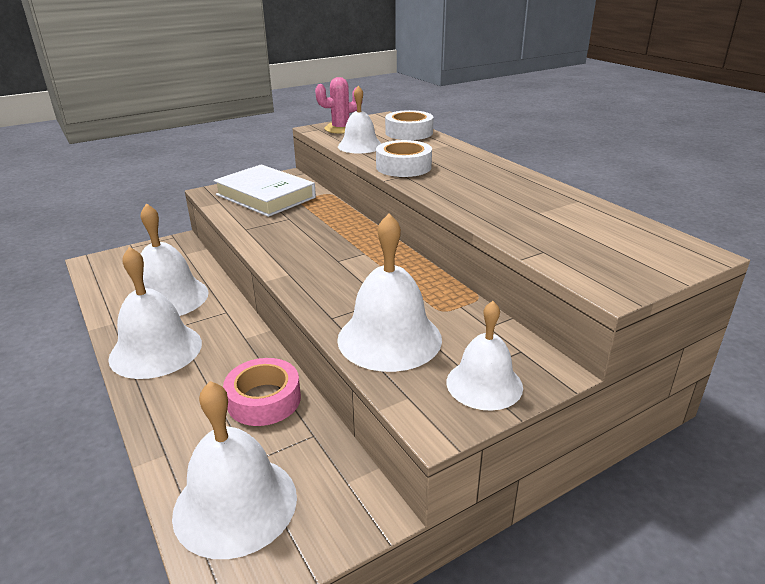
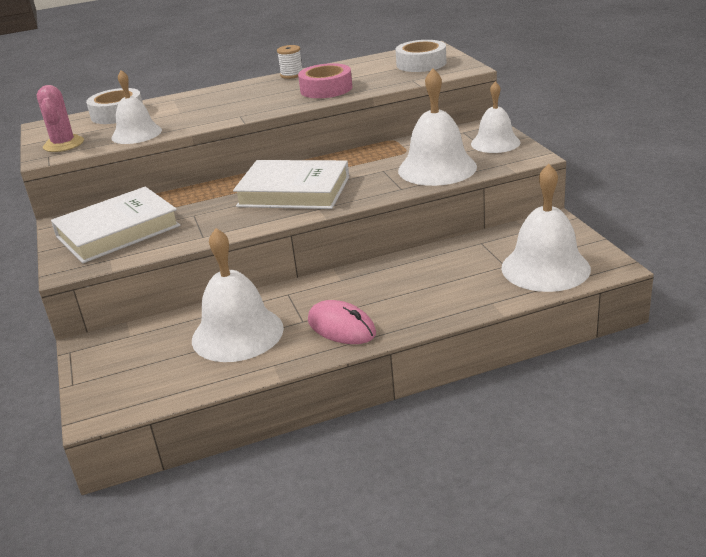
camera: 75 degrees left, 0 degrees up
(156, 350) = (341, 327): white bell -> pink mouse
(264, 400) = (435, 264): pink tape -> pink tape (326, 89)
(330, 255) = (294, 192): none -> white book
(403, 167) = (217, 116): white tape -> white tape (421, 64)
(536, 181) = (292, 75): none -> white spool

